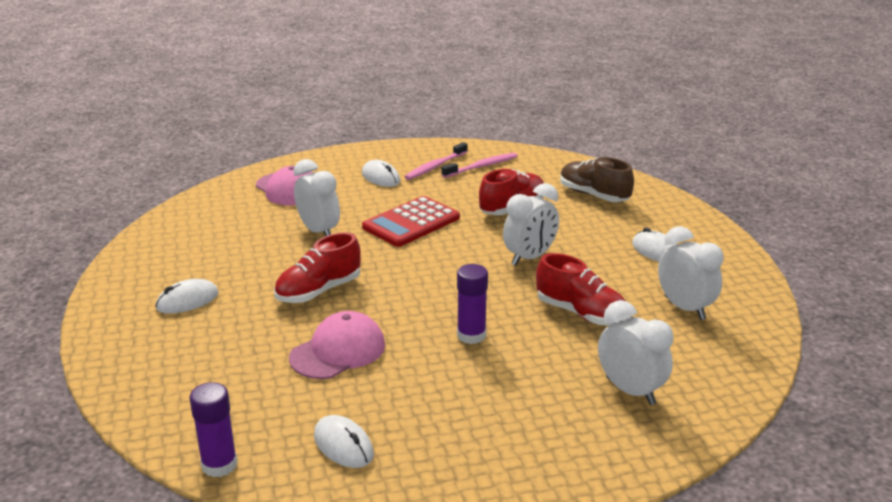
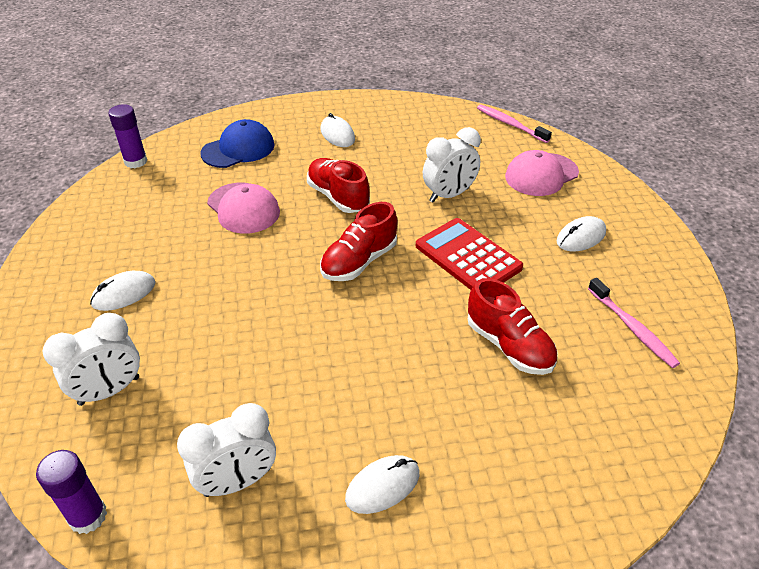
camera: 95 degrees right, 15 degrees up
(204, 373) = (238, 149): none -> blue cap
(343, 445) = (127, 211): white mouse -> white mouse (124, 293)
(435, 166) = (622, 283): pink toothbrush -> pink toothbrush (510, 124)
(471, 335) = (240, 286): purple glue stick -> purple glue stick (88, 516)
(529, 258) = (380, 347): white clock -> none
(581, 313) = (254, 375): red shoe -> red shoe (359, 261)
(593, 195) = (556, 443): brown shoe -> none

